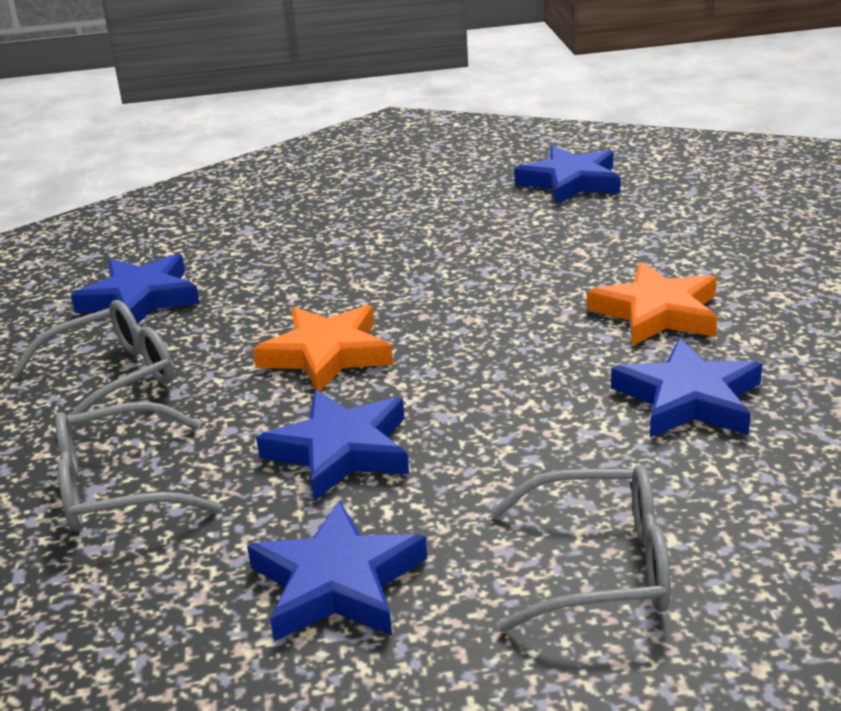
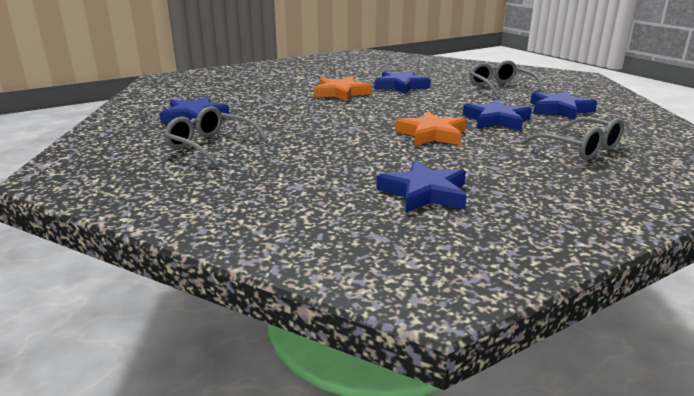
camera: 115 degrees left, 5 degrees down
(111, 378) = (514, 174): grey glasses -> grey glasses (211, 146)

